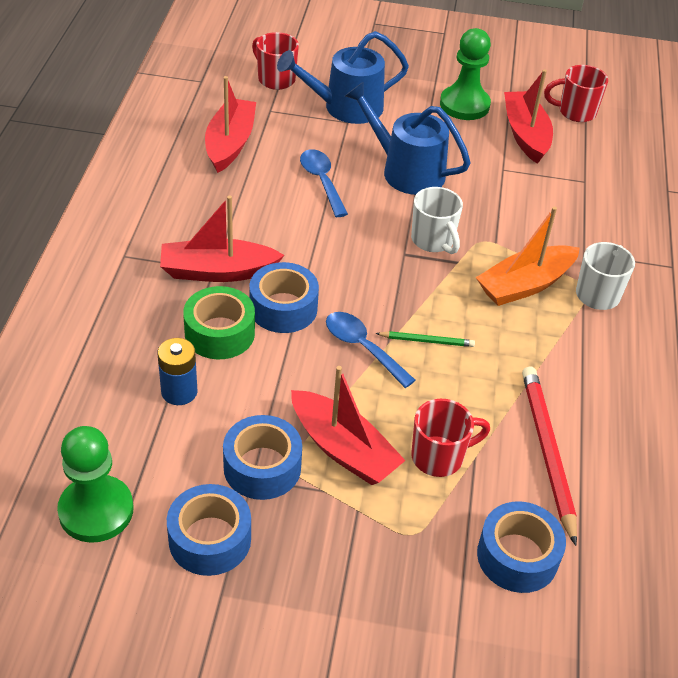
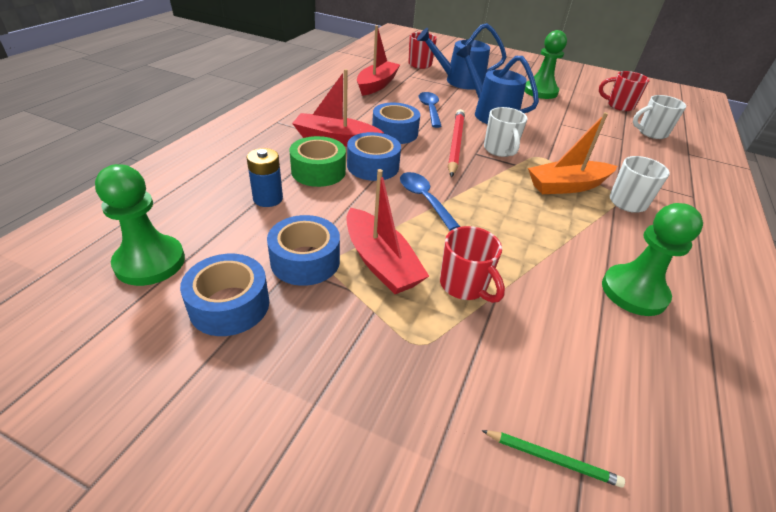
camera: 15 degrees right, 5 degrees down
(426, 341) = (477, 205): green pencil -> green pencil (551, 459)
(439, 457) = (464, 286): red mug -> red mug turned 60 degrees clockwise
(517, 556) = (521, 390): blue tape -> blue tape (394, 132)
(525, 135) = (581, 110): red boat -> none
(547, 452) = (568, 304): red pencil -> red pencil (455, 144)
(611, 422) = (634, 292): none -> green pawn
(620, 160) = (651, 133): none -> white mug

